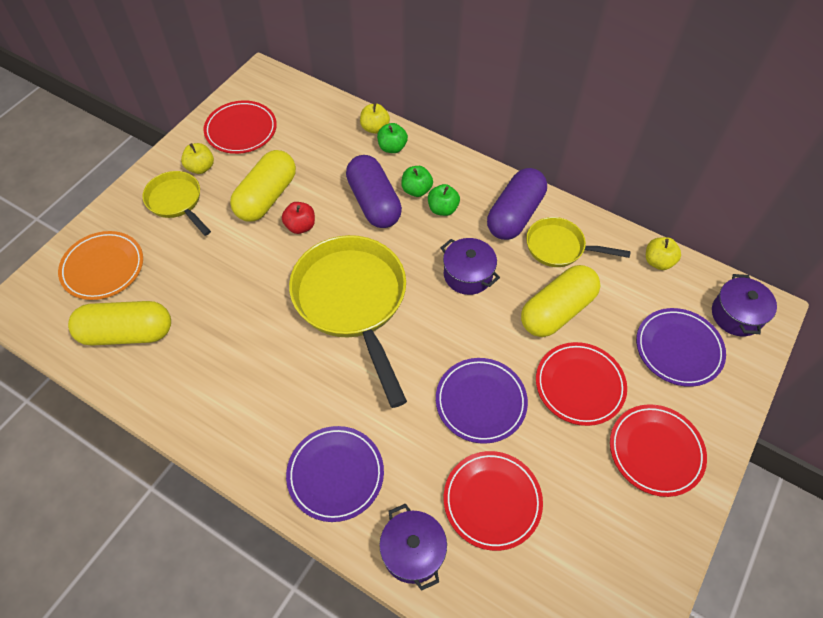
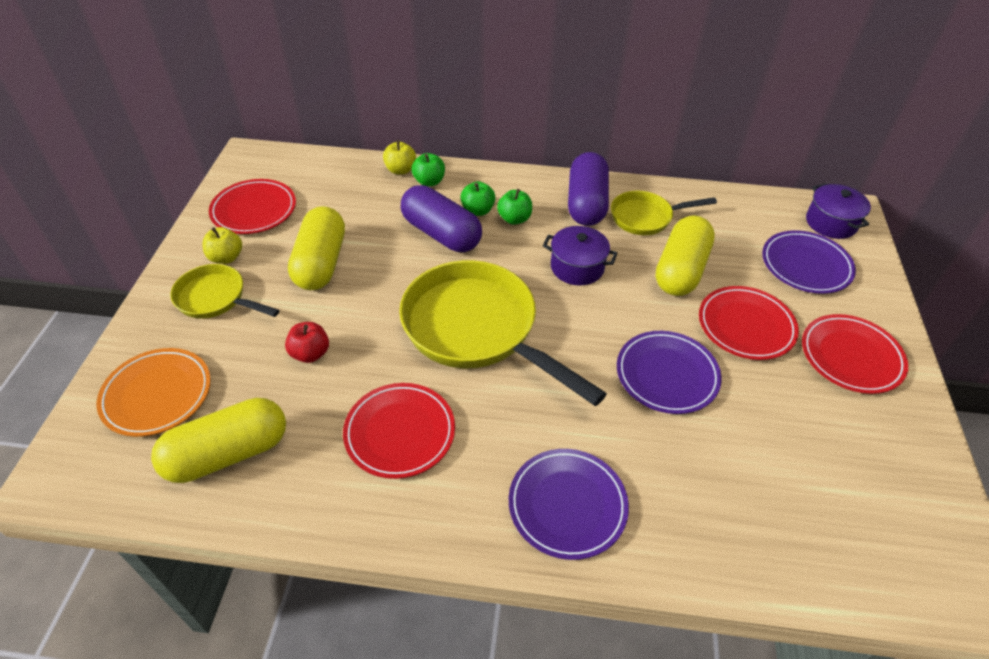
camera: 25 degrees left, 10 degrees down
(300, 226) = (376, 278): red apple -> red apple (310, 353)
(413, 551) = (699, 548): purple pot -> none
(492, 501) = (741, 462): red plate -> red plate (400, 432)
(658, 261) = (737, 202): yellow apple -> none

